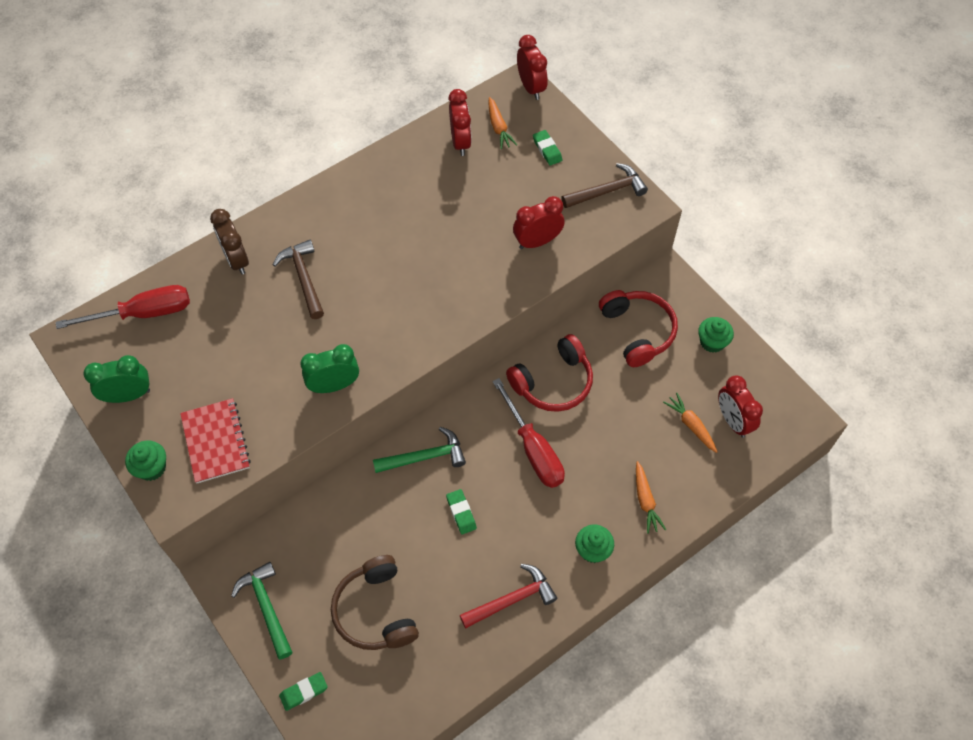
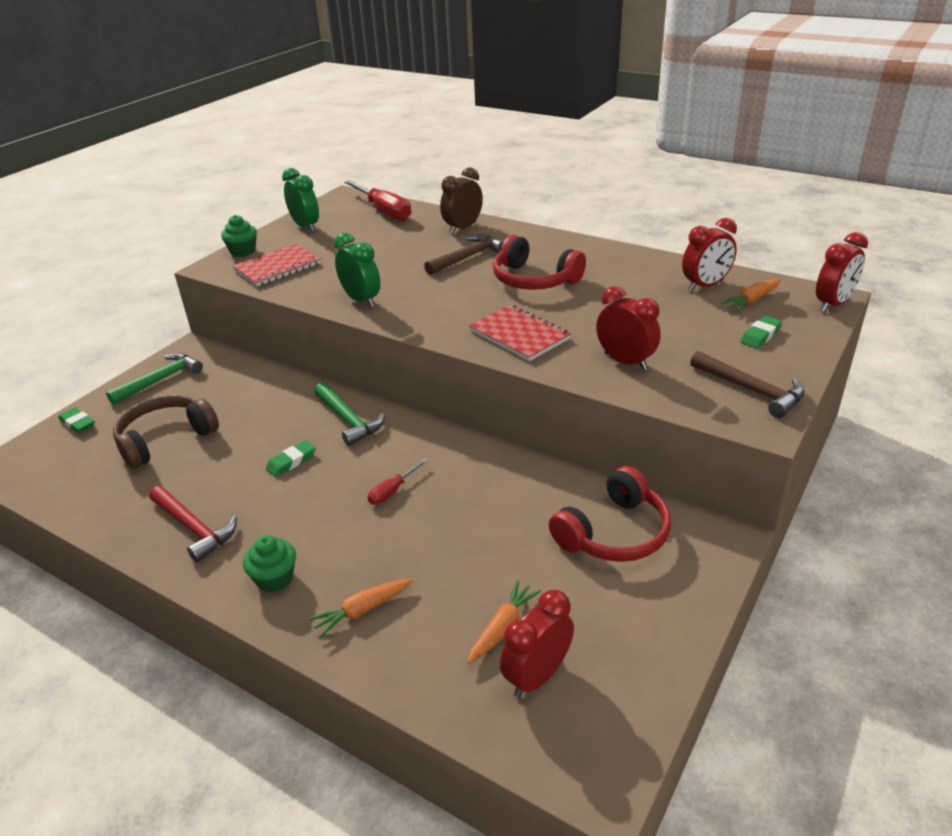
camera: 70 degrees right, 25 degrees down
(463, 291) = (519, 335): none -> red notebook
(533, 449) = (393, 491): red screwdriver -> red screwdriver, size x0.50
(553, 382) = (490, 481): red headphones -> red headphones (534, 280)
(712, 342) = (655, 615): green cupcake -> none

